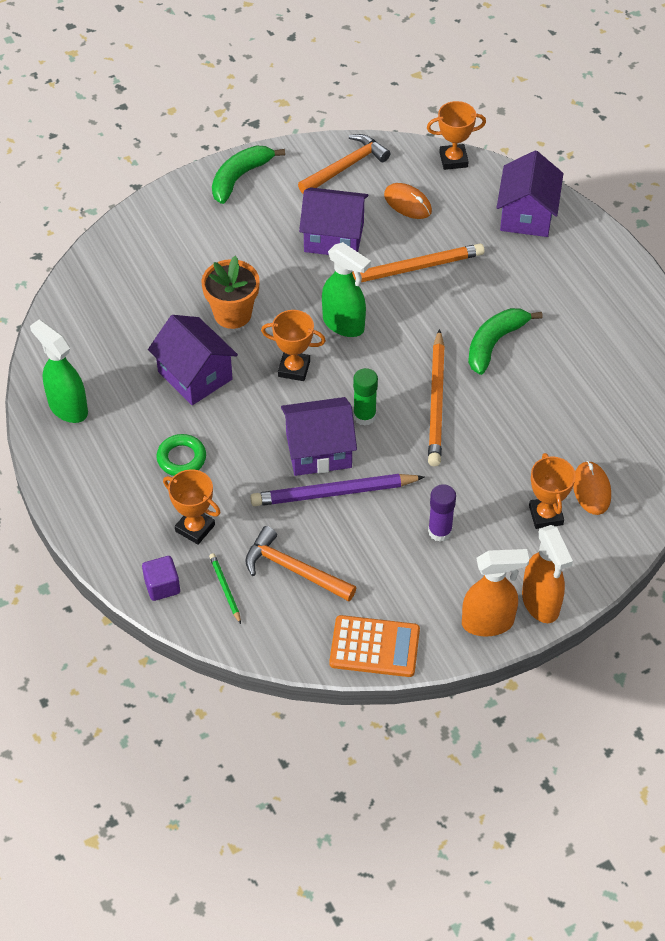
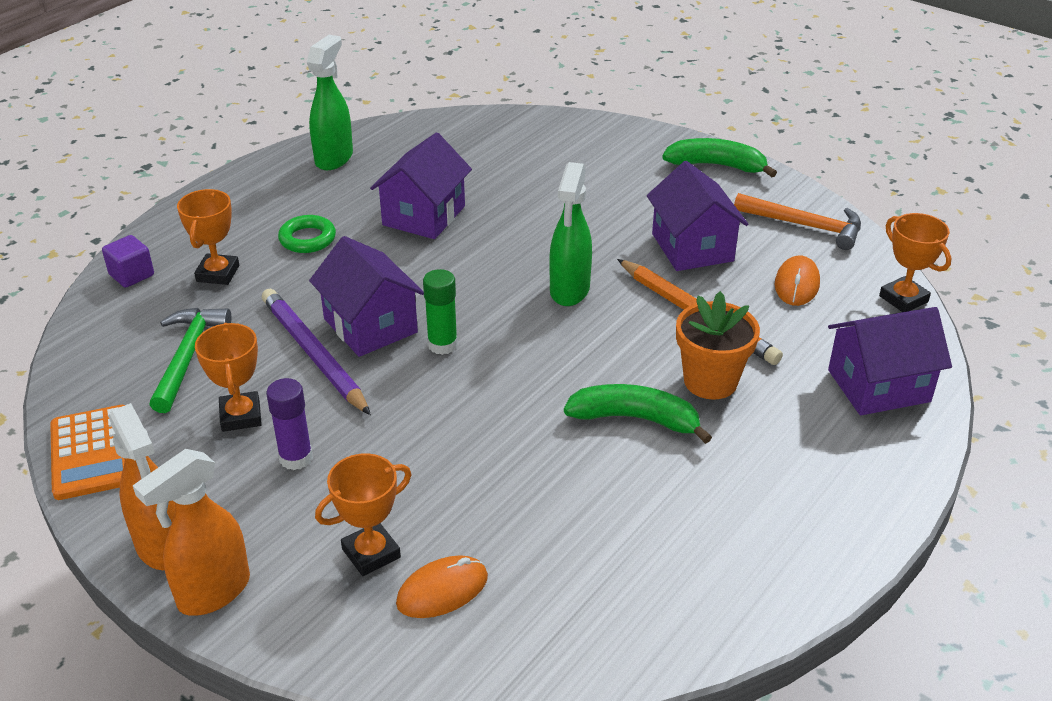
camera: 65 degrees right, 15 degrees down
(225, 588) = (143, 316): green pencil -> none
(232, 314) = (525, 214): orange flower pot -> orange flower pot (710, 381)
(293, 569) = (188, 356): orange hammer -> green hammer
(294, 368) = (478, 275): orange trophy -> orange trophy (241, 416)
(436, 402) = (503, 396): orange pencil -> none

